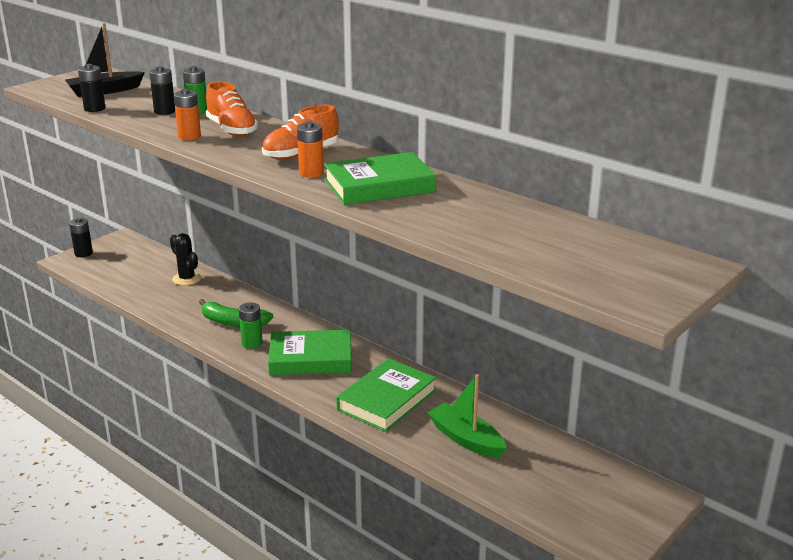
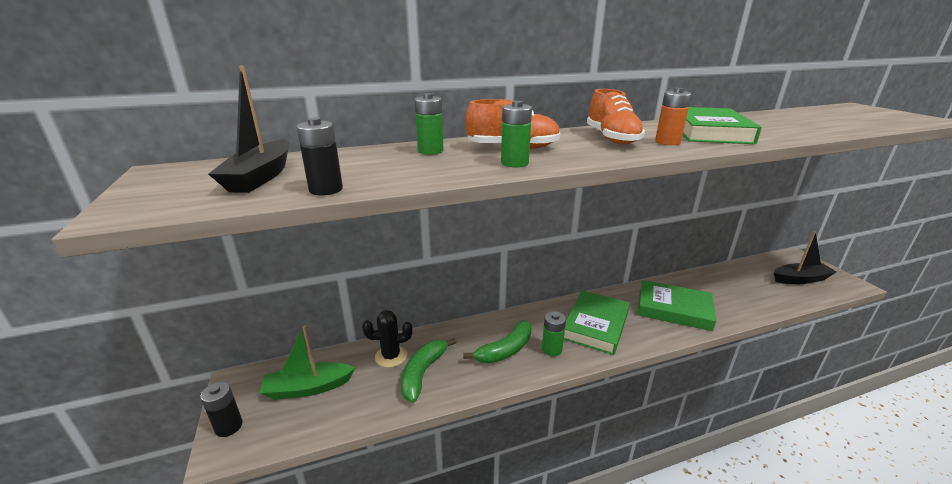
camera: 60 degrees left, 0 degrees up
(164, 111) = (406, 162): black battery -> none
(177, 297) = (423, 373): none -> green banana
(189, 136) = (514, 163): orange battery -> green battery
(387, 400) = (673, 309): green book -> green book turned 45 degrees counterclockwise
(466, 439) = (732, 294): green boat -> green boat (308, 388)
(574, 496) = (800, 279): none -> black boat

